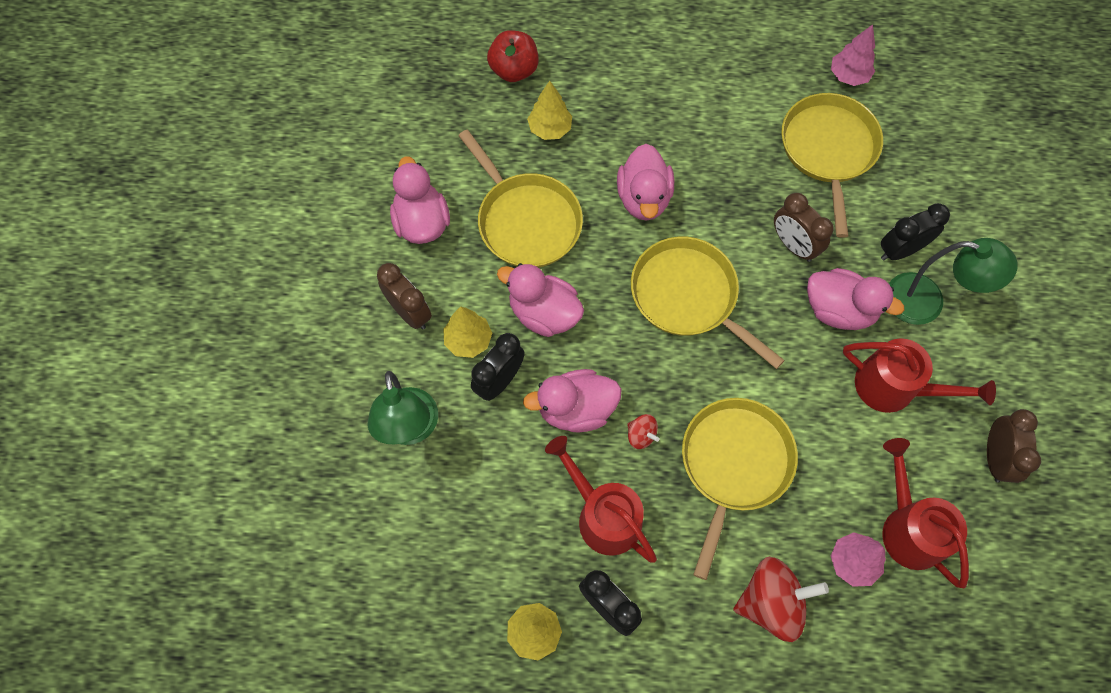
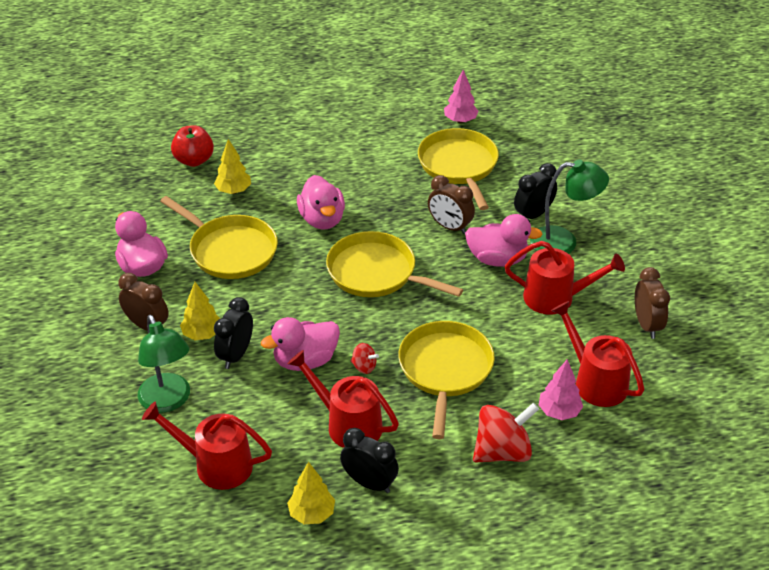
camera: 15 degrees left, 25 degrees down
(443, 534) = (215, 465): none -> red watering can
(544, 313) = (261, 305): pink duck -> none

